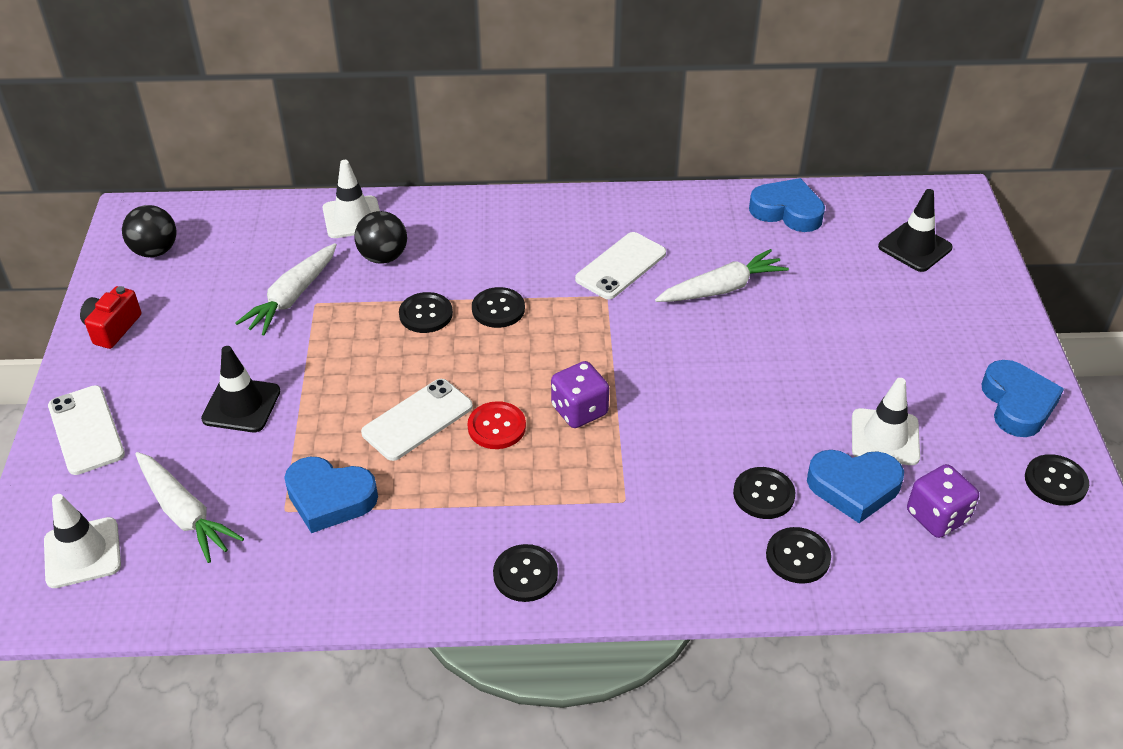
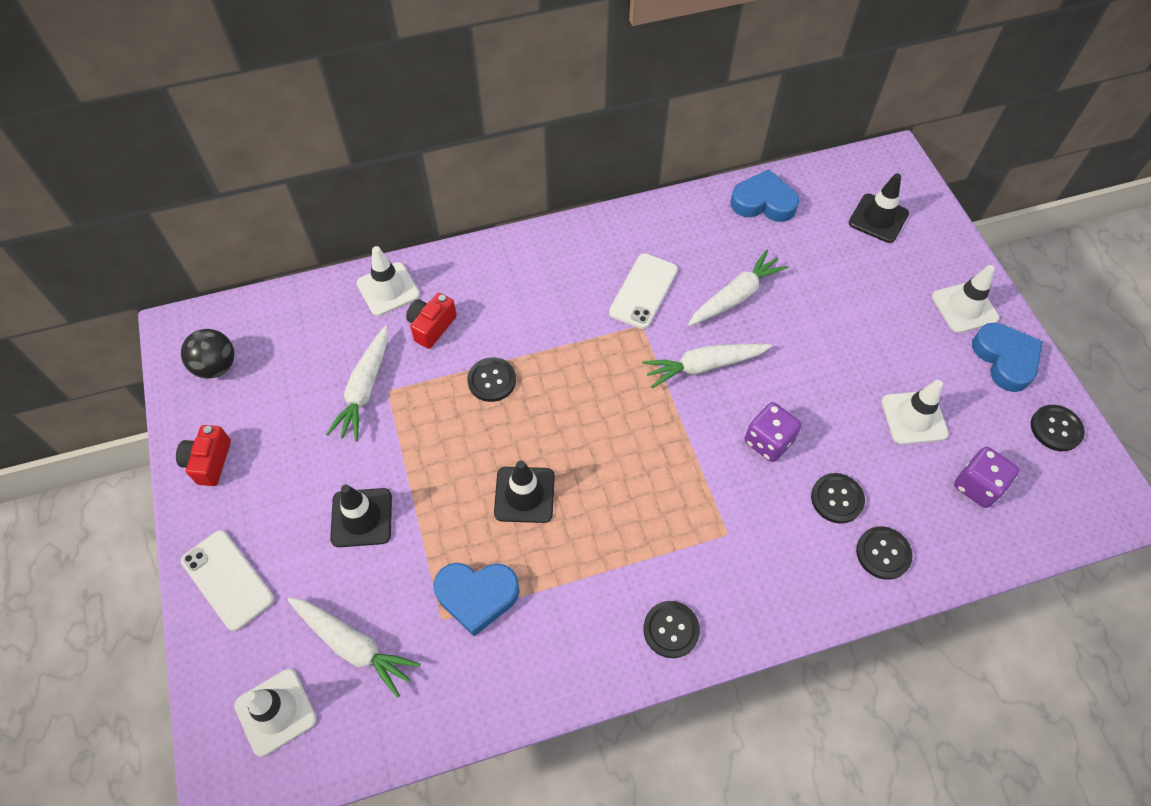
camera: 15 degrees left, 15 degrees up
(383, 257) = (431, 326): black ball -> red camera
(417, 420) = (524, 495): white phone -> black traffic cone
(496, 427) = (595, 485): red button -> none
(498, 309) = (553, 360): black button -> none
(579, 410) = (659, 451): purple dice -> purple dice (768, 441)
(660, 344) = (704, 366): none -> white carrot
(854, 487) = (905, 474): blue heart -> none
(986, 346) = (964, 307): none -> white traffic cone

